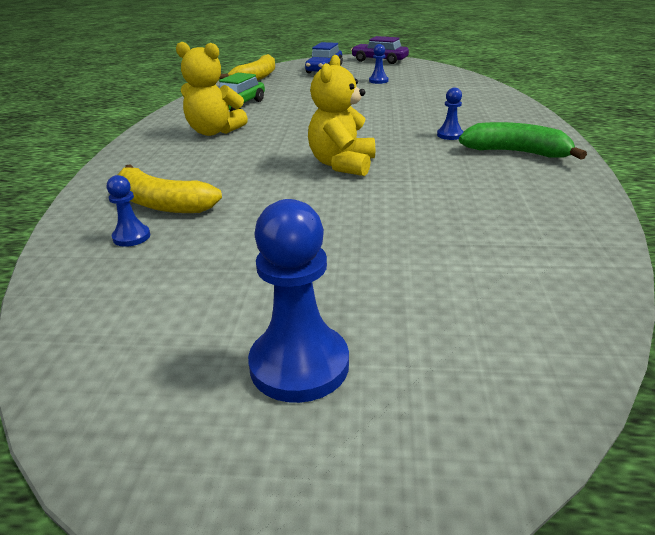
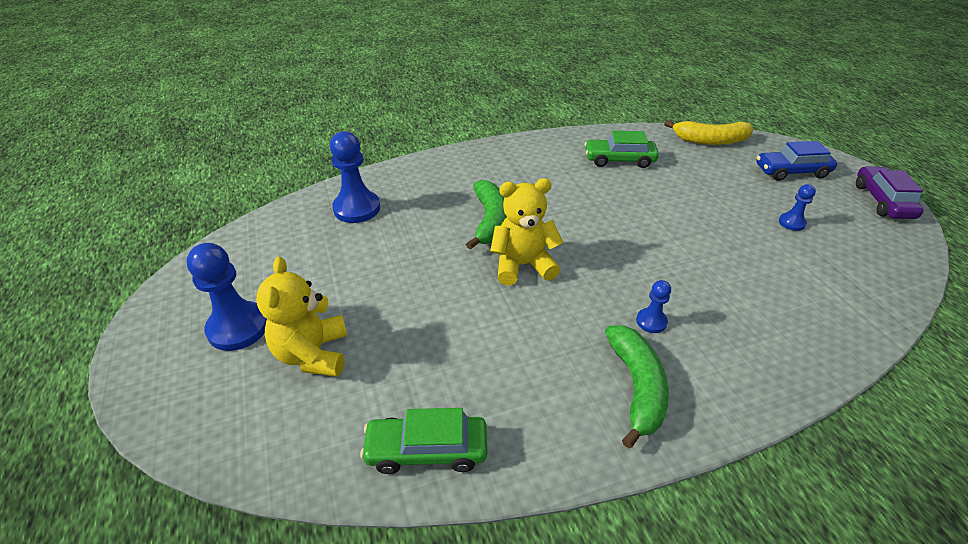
camera: 65 degrees right, 10 degrees up
(131, 237) = (357, 208): blue pawn -> blue pawn, size x1.93
(161, 204) = (405, 201): yellow banana -> none
(214, 132) = (547, 172): yellow teddy bear -> yellow teddy bear (313, 354)
(258, 167) = (490, 221): none -> green banana
(566, 245) = (427, 450): none -> green car

